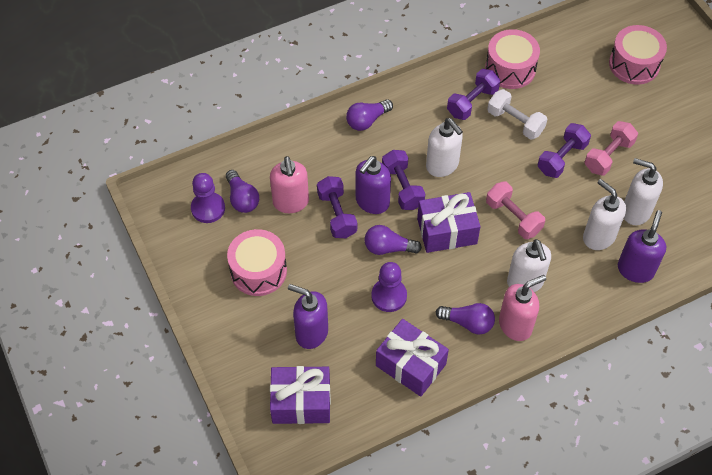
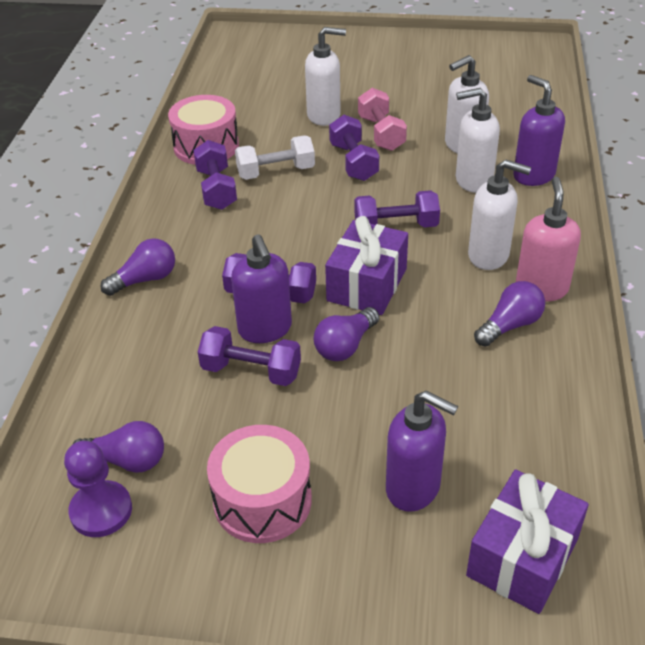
camera: 55 degrees left, 15 degrees down
(291, 202) = (187, 409): pink soap dispenser -> none
(311, 333) = (413, 488): purple soap dispenser -> purple soap dispenser turned 120 degrees counterclockwise
(367, 120) = (145, 279): purple light bulb -> purple light bulb turned 120 degrees counterclockwise
(389, 296) = (417, 378): purple pawn -> none
(410, 365) = (536, 405): purple gift -> none
(442, 165) = (274, 248): white soap dispenser -> white soap dispenser (324, 116)
(513, 217) = (396, 226): pink dumbbell -> purple dumbbell
(634, 64) = (292, 75): pink drum -> none

